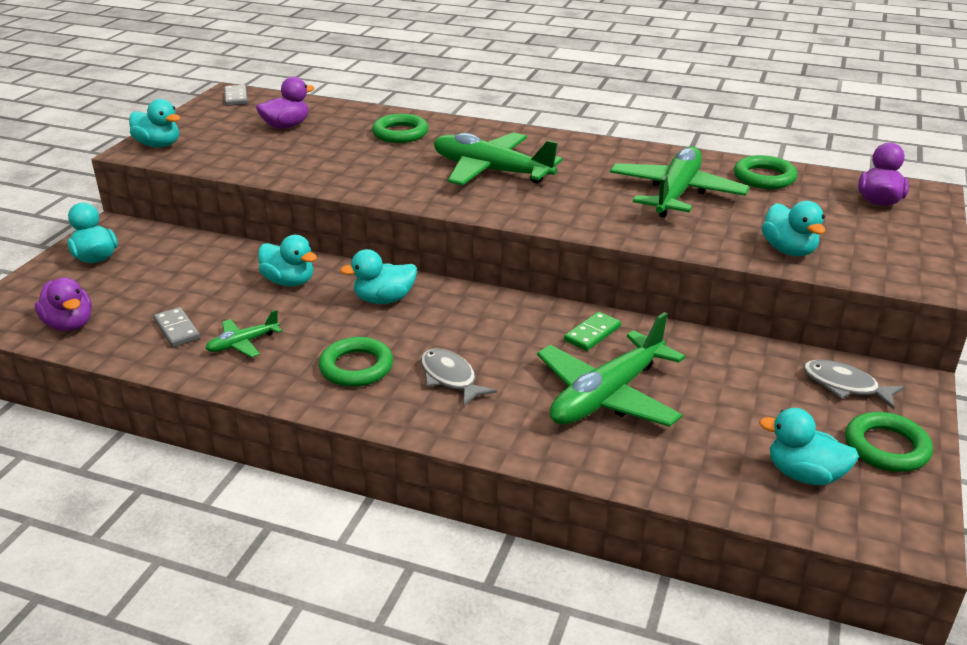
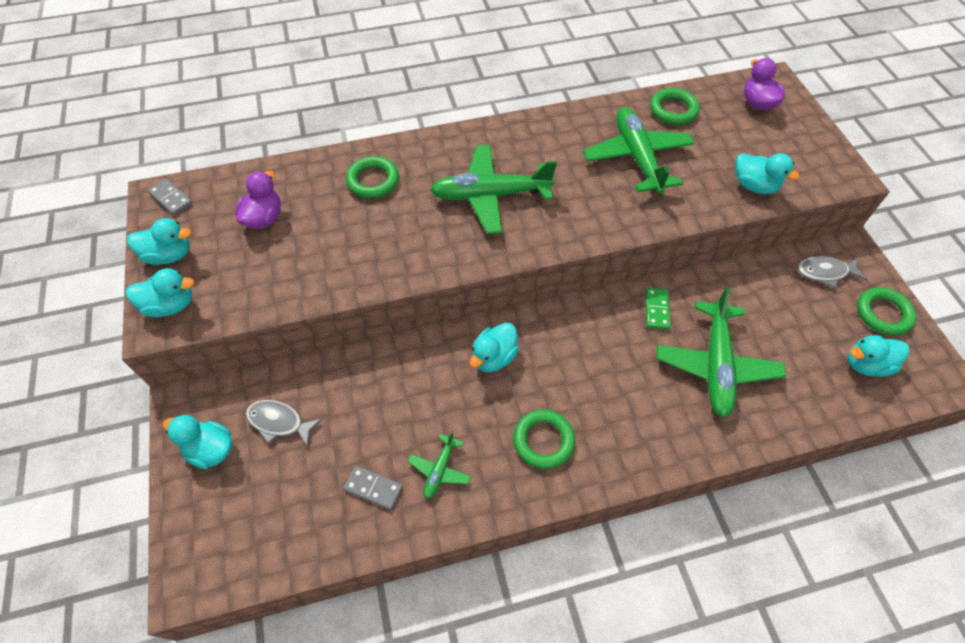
camera: 35 degrees left, 25 degrees up
(69, 325) = (278, 541): purple duck -> none
(289, 282) = (405, 380): turquoise duck -> turquoise duck (169, 255)
(450, 378) = (613, 410): grey fish -> grey fish (279, 422)

